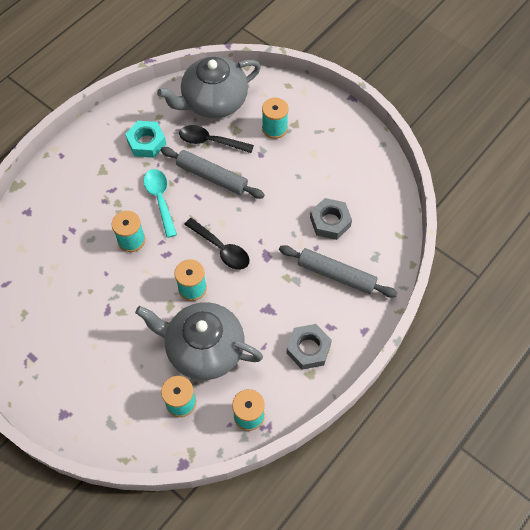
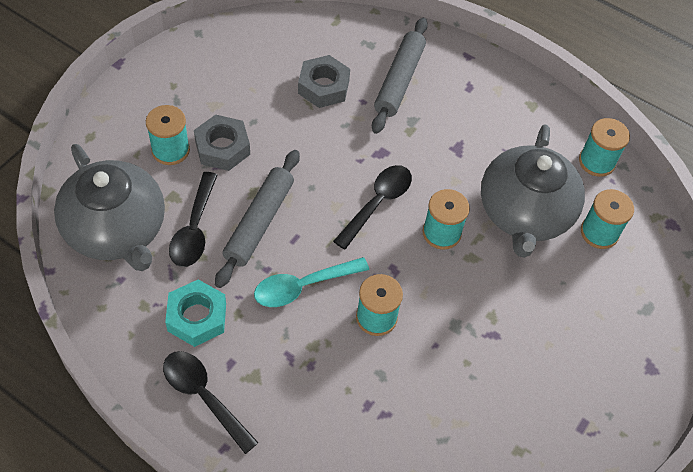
camera: 100 degrees left, 5 degrees down
(94, 146) = (204, 396): none -> black spoon
(308, 349) = (501, 107): grey nut -> grey nut (222, 148)

